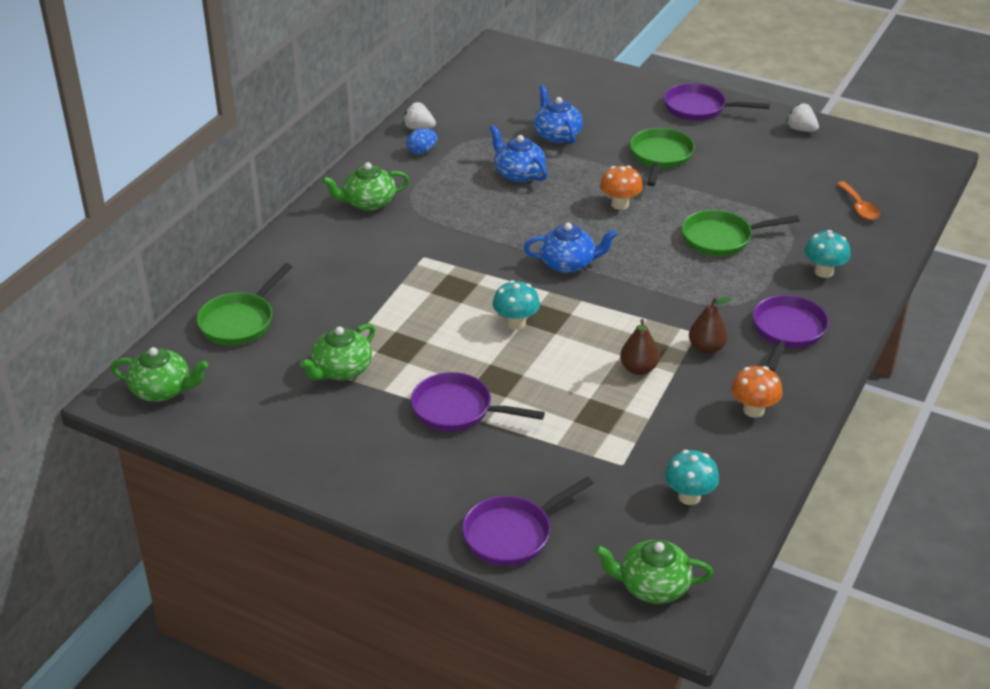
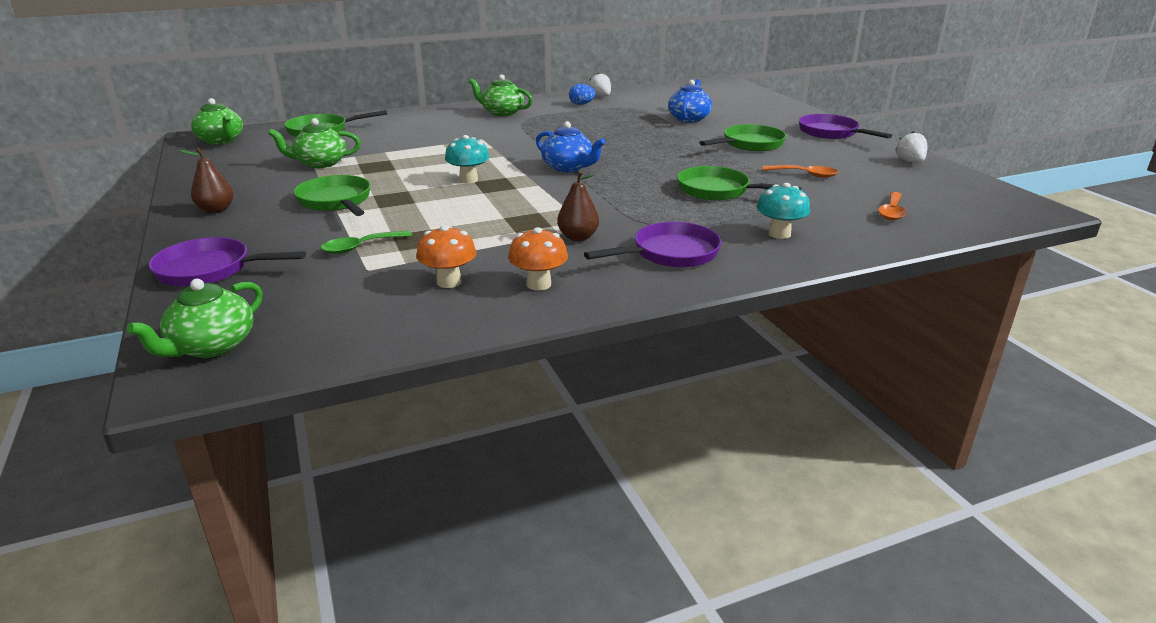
camera: 40 degrees right, 10 degrees down
(457, 410) = (336, 201): purple pan -> green pan
(518, 173) = (624, 126): blue teapot -> none
(576, 447) = (360, 247): none -> green spoon
(620, 204) = (669, 155): orange mushroom -> orange mushroom (449, 282)
(638, 369) = (500, 228): brown pear -> brown pear (216, 210)
(652, 586) = (211, 346): green teapot -> green teapot turned 105 degrees counterclockwise
(689, 496) = (369, 309): turquoise mushroom -> none
(753, 185) = (805, 175): none -> orange spoon

